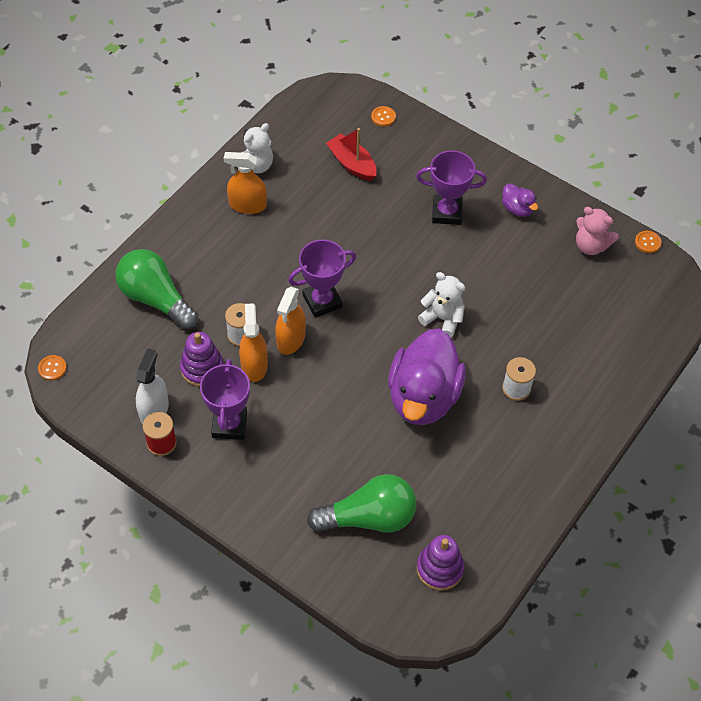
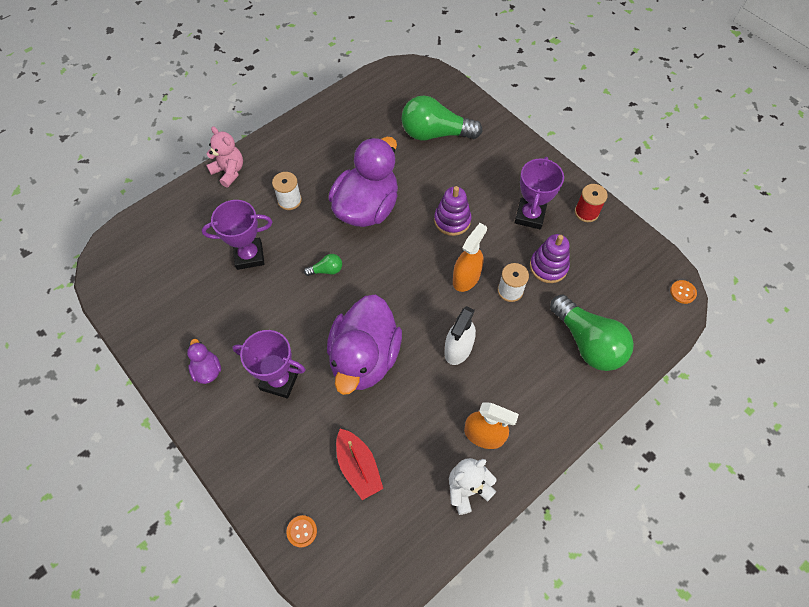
camera: 165 degrees left, 5 degrees up
(154, 410) = (592, 239): white spray bottle -> white spray bottle (458, 349)
(254, 365) = (502, 261): orange spray bottle -> none
(322, 301) = (430, 308): purple trophy -> purple trophy (249, 256)
(374, 245) = (364, 358): none -> purple duck
(439, 569) = (395, 96): purple stacking toy -> purple stacking toy (452, 220)
(442, 318) = (326, 270): white teddy bear -> green light bulb
(591, 246) = (159, 314): pink teddy bear -> pink teddy bear (229, 172)
(647, 242) = (105, 306): orange button -> none

